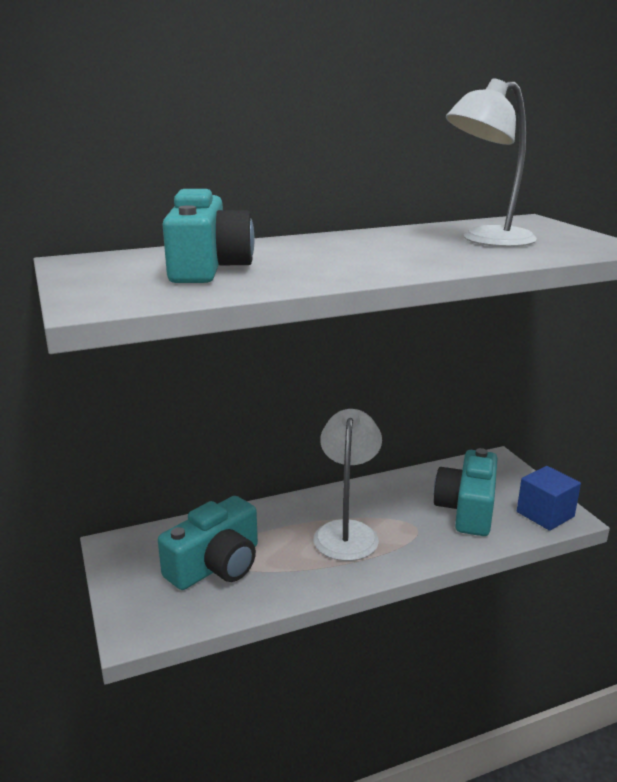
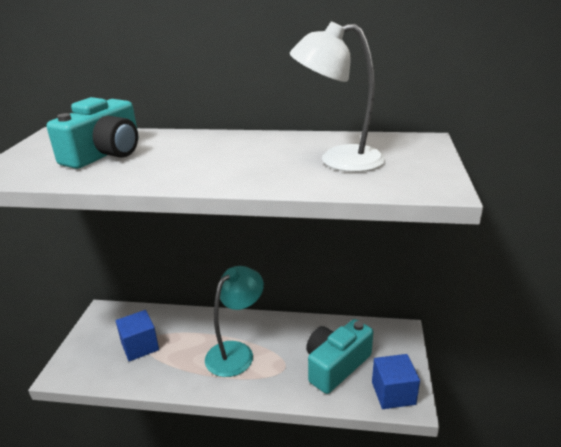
camera: 30 degrees right, 5 degrees up
(216, 565) = (140, 346): turquoise camera -> blue cube
(347, 532) = (236, 352): white lamp -> turquoise lamp

